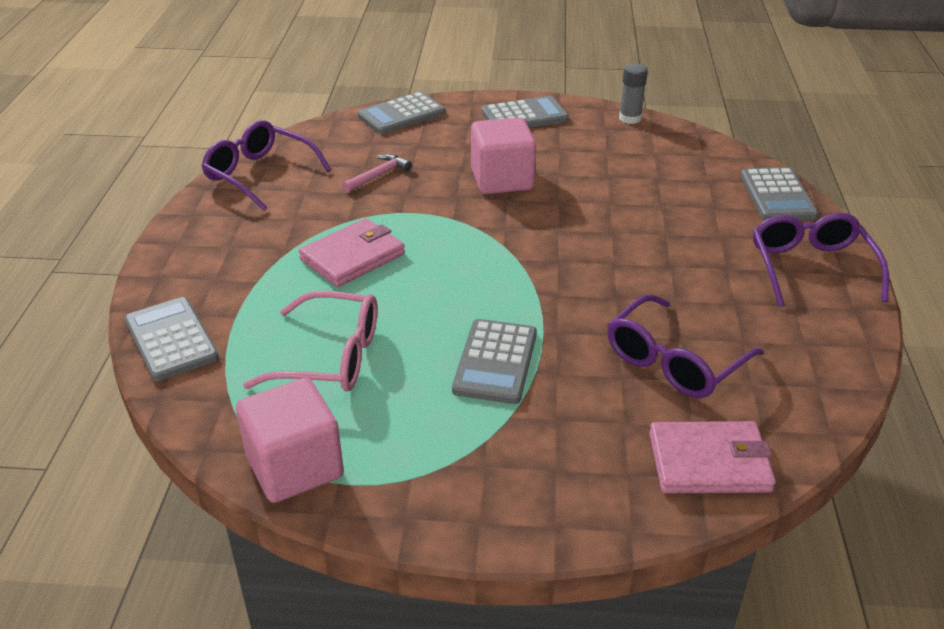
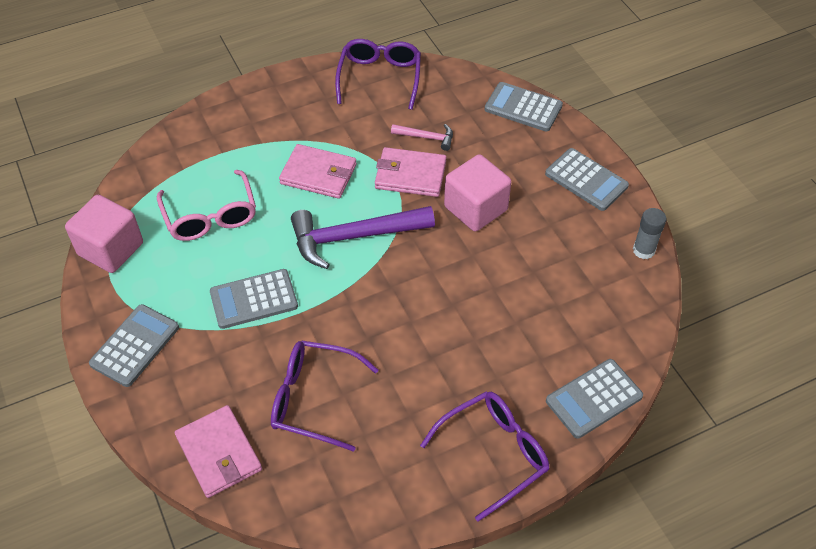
camera: 60 degrees right, 15 degrees up
(171, 340) = (184, 137): grey calculator -> grey calculator (135, 346)
(418, 201) = (410, 175): none -> pink wallet
(468, 262) = (353, 237): none -> purple hammer

